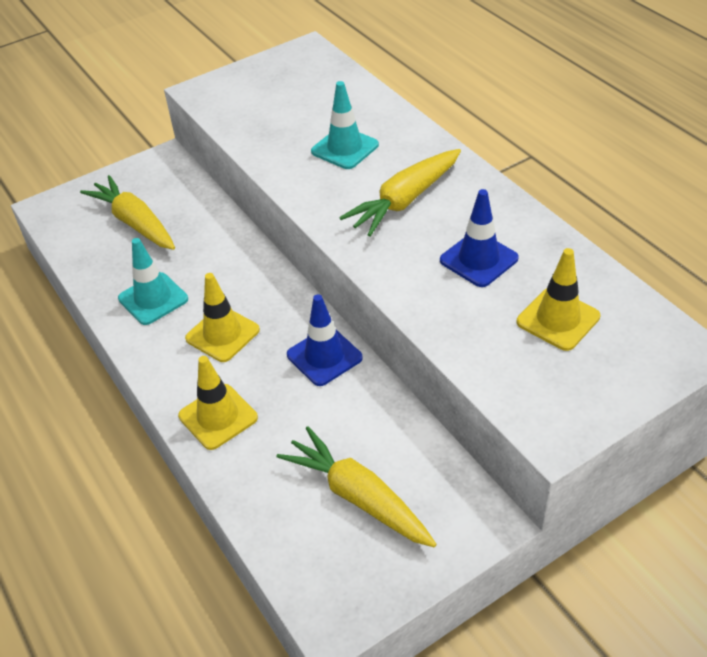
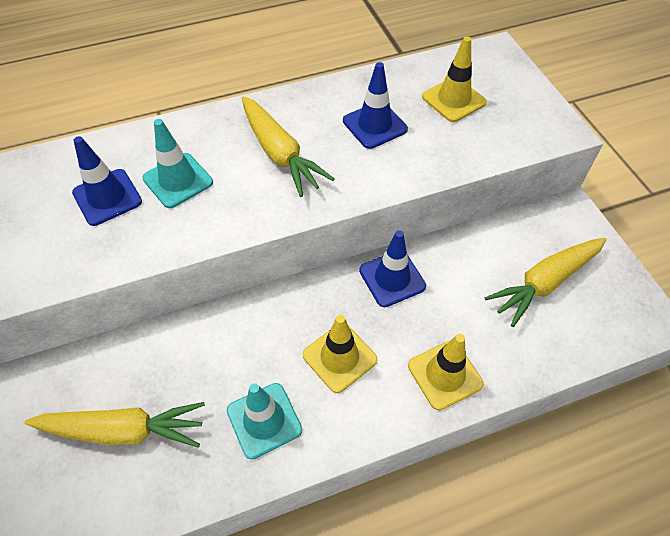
camera: 80 degrees left, 10 degrees up
(135, 223) = (123, 430): yellow carrot -> yellow carrot turned 150 degrees counterclockwise
(311, 117) = (107, 197): none -> blue traffic cone

